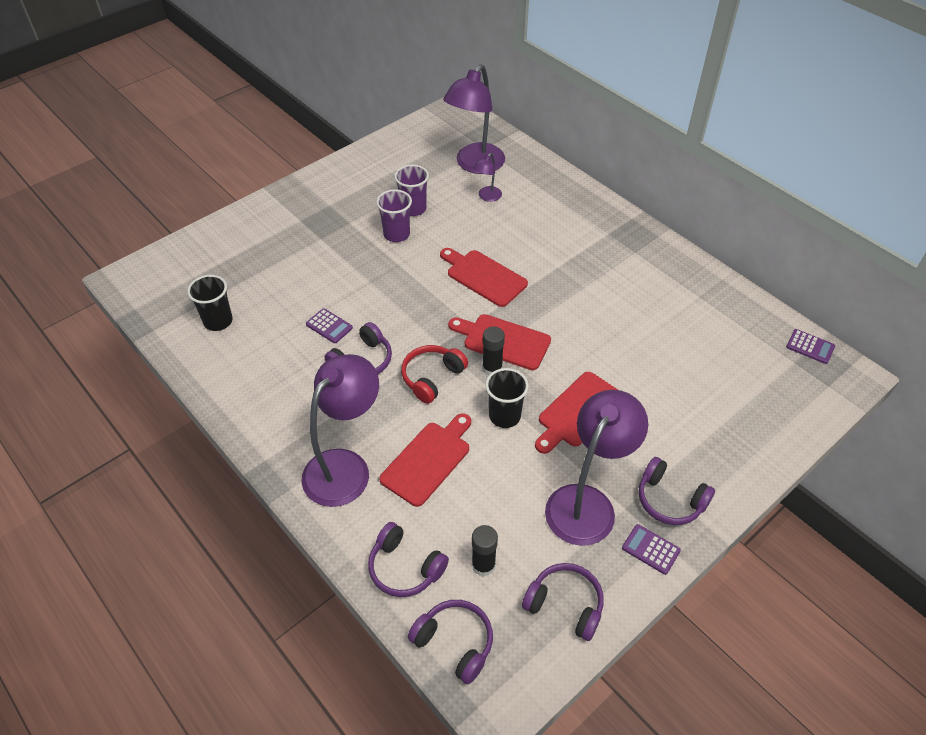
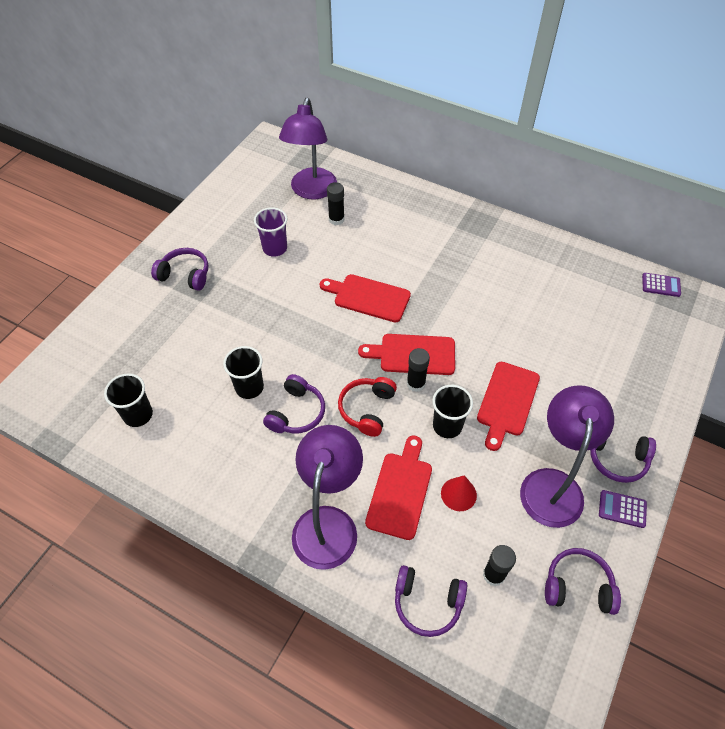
camera: 20 degrees left, 5 degrees up
(329, 326) = (249, 387): purple calculator -> black cup
(396, 234) = (271, 278): purple cup -> none
(455, 643) = (503, 658): purple headphones -> purple headphones (185, 275)
(485, 481) = (458, 494): none -> red cone
(487, 197) = (336, 219): purple lamp -> black glue stick

